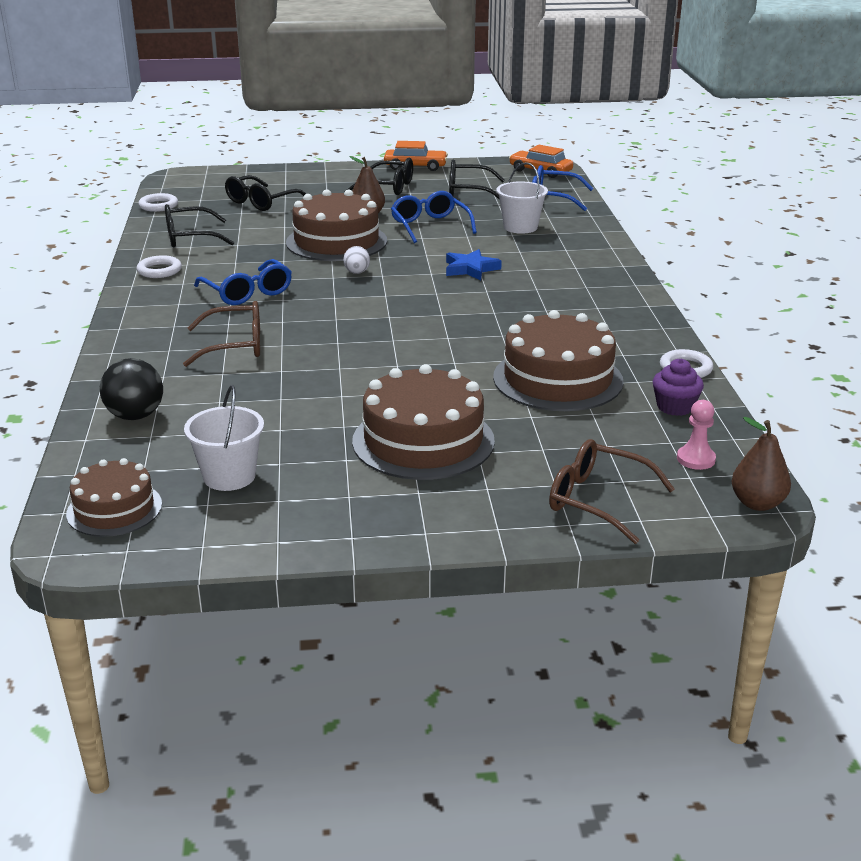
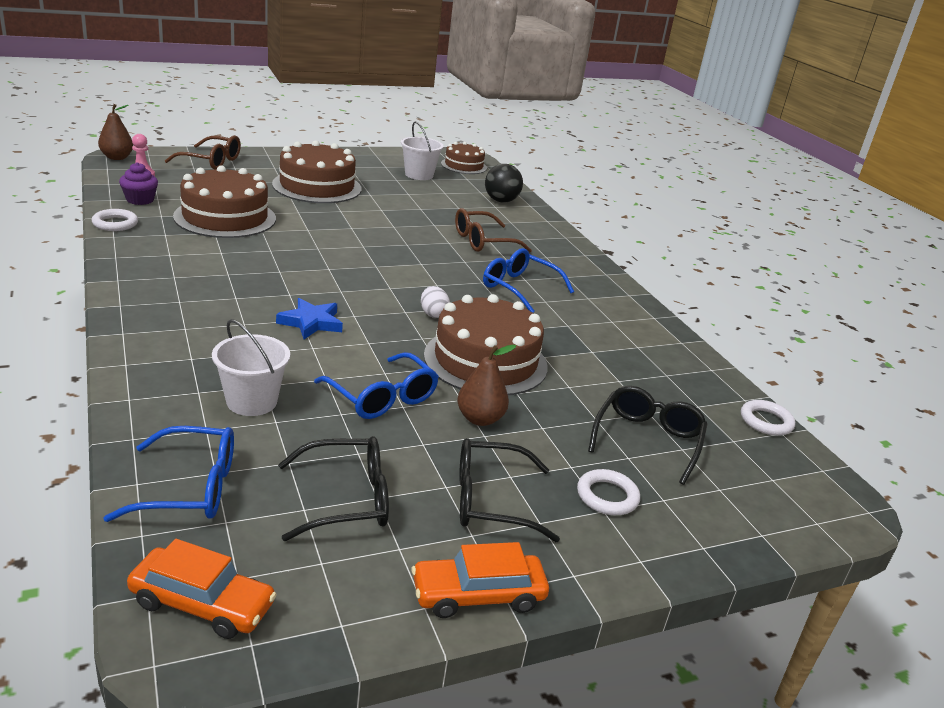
camera: 160 degrees right, 0 degrees up
(159, 270) = (627, 312): white ring -> white ring (607, 496)
(189, 237) = (655, 360): black glasses -> none

